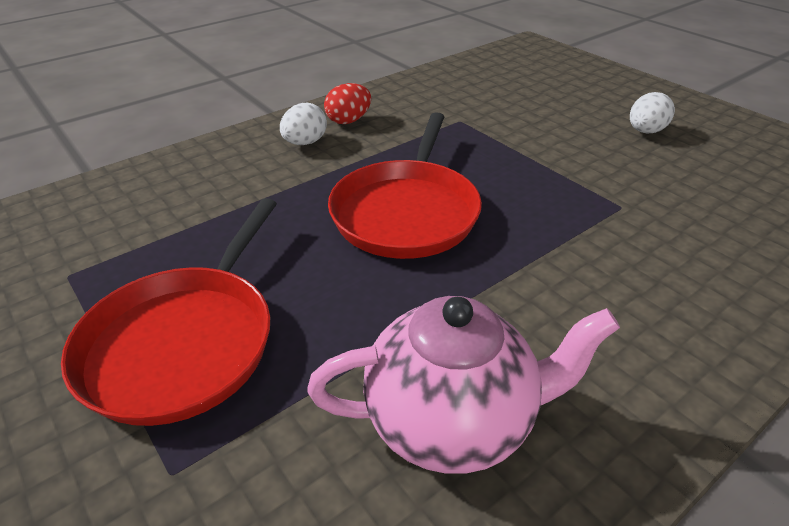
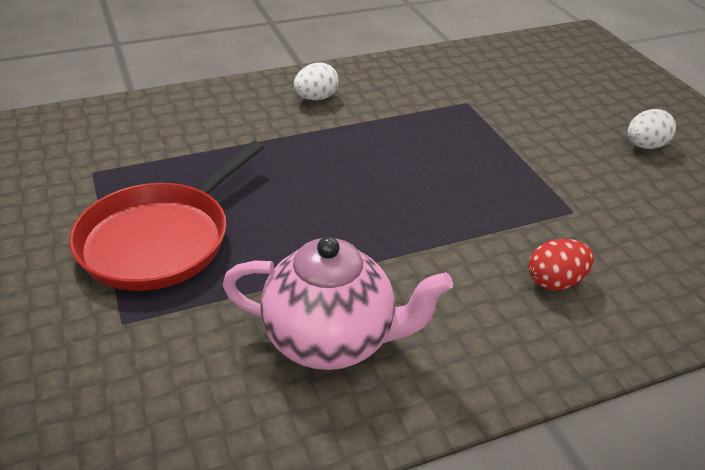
camera: 15 degrees right, 0 degrees up
(348, 121) = (364, 84): red egg -> red egg (555, 282)
(407, 212) = (375, 176): red pan -> none

